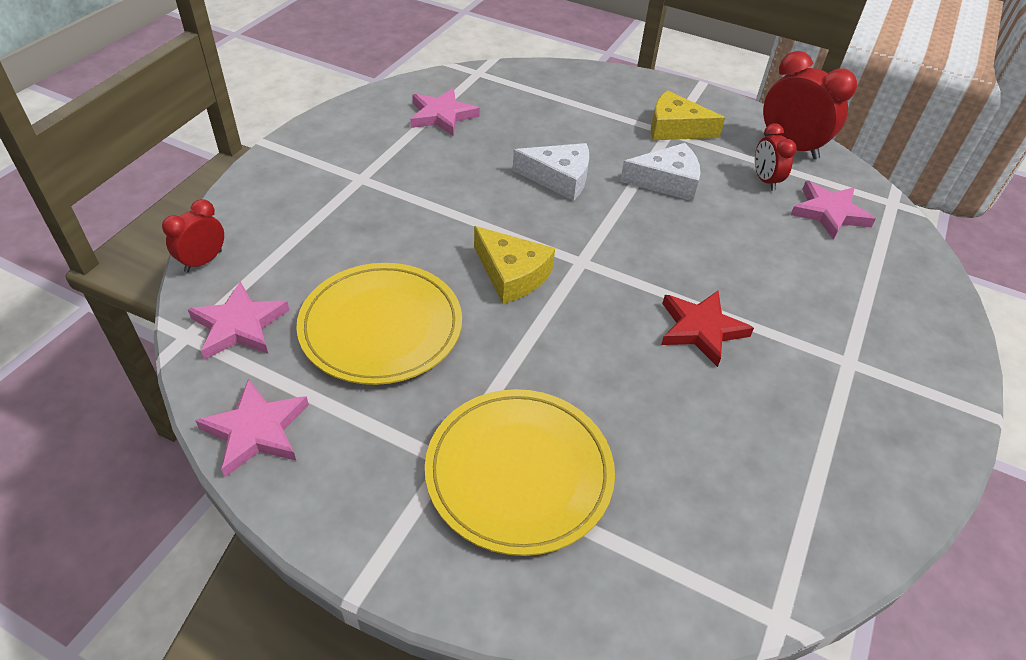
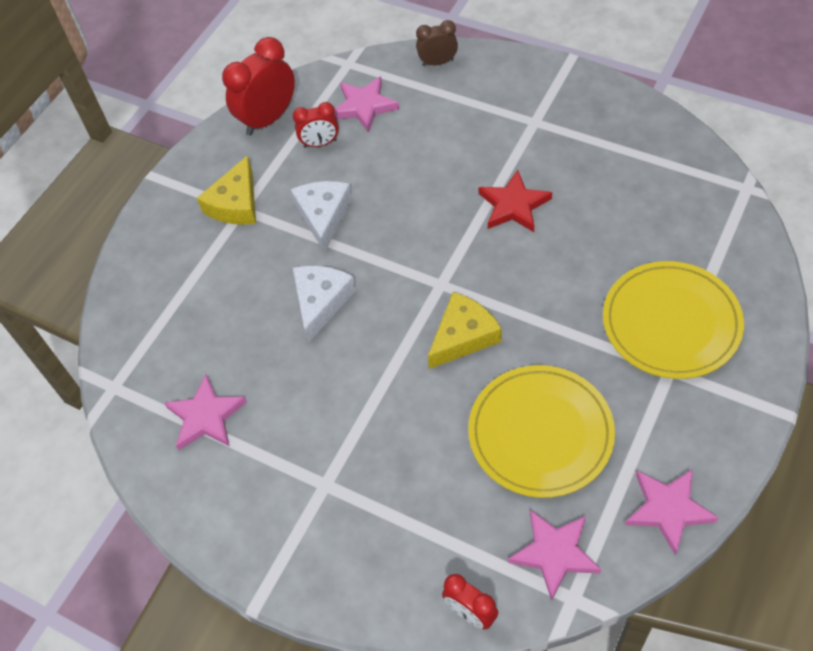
camera: 80 degrees left, 10 degrees up
(924, 275) = (438, 62): none -> brown clock

